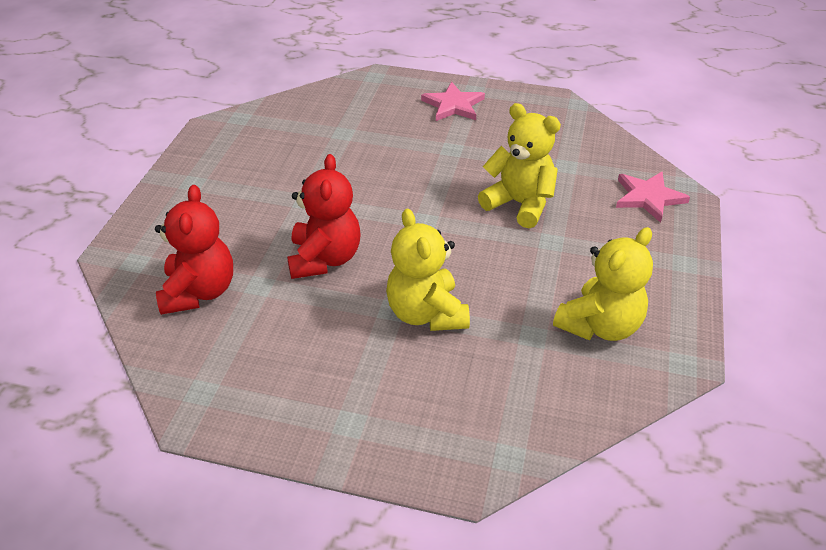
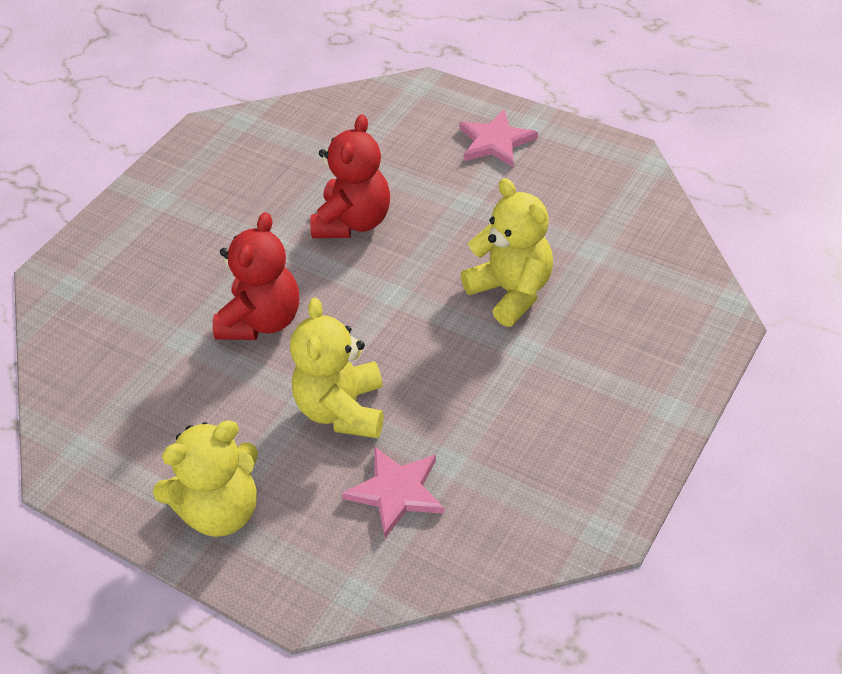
camera: 20 degrees right, 5 degrees up
(199, 292) = (119, 335): red teddy bear -> red teddy bear (353, 222)
(599, 325) = (528, 466): yellow teddy bear -> yellow teddy bear (220, 511)
(648, 197) = (673, 312): pink star -> pink star (396, 492)

